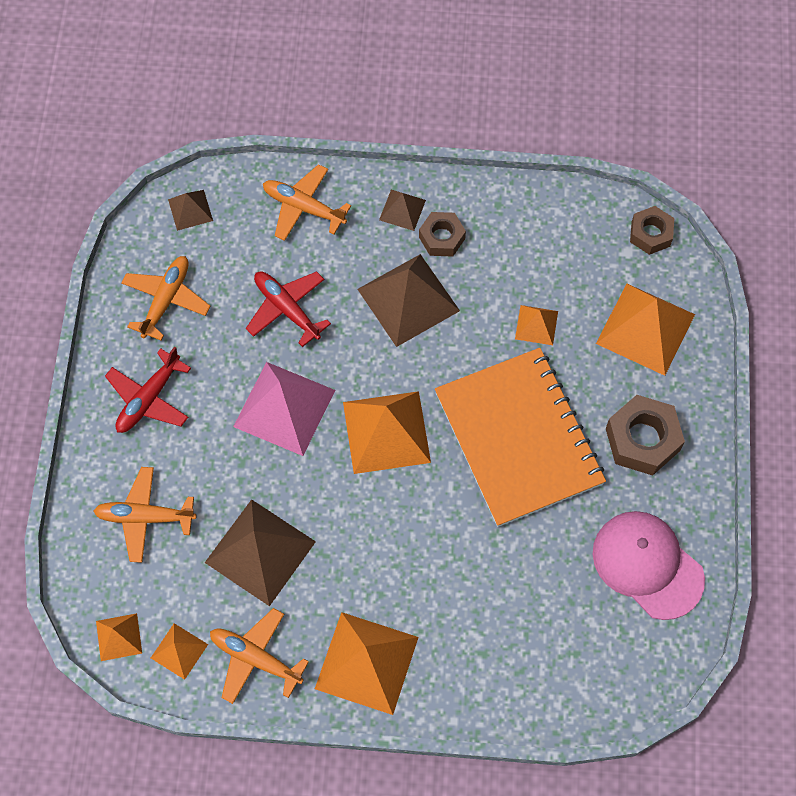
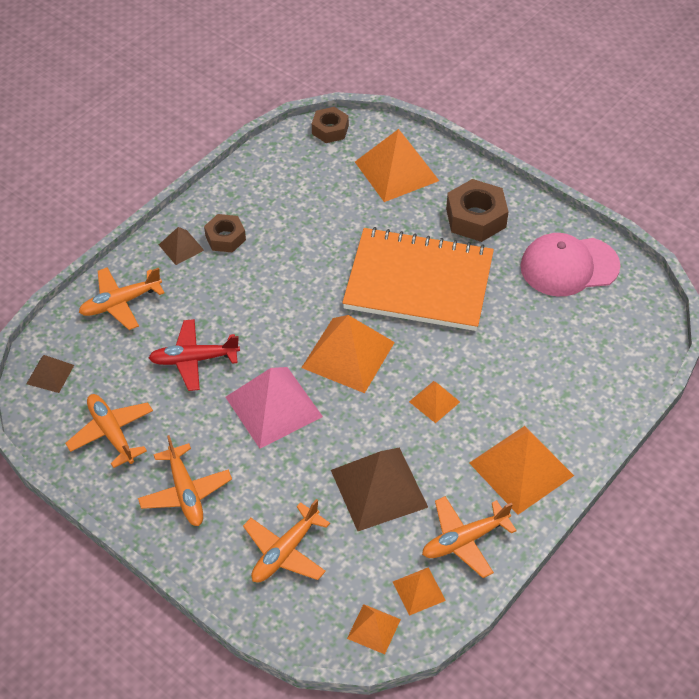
camera: 55 degrees left, 15 degrees down
(149, 399) = (185, 492): red plane -> orange plane
(408, 299) = (255, 283): brown pyramid -> none
(536, 325) = (341, 224): orange pyramid -> orange pyramid (434, 401)

